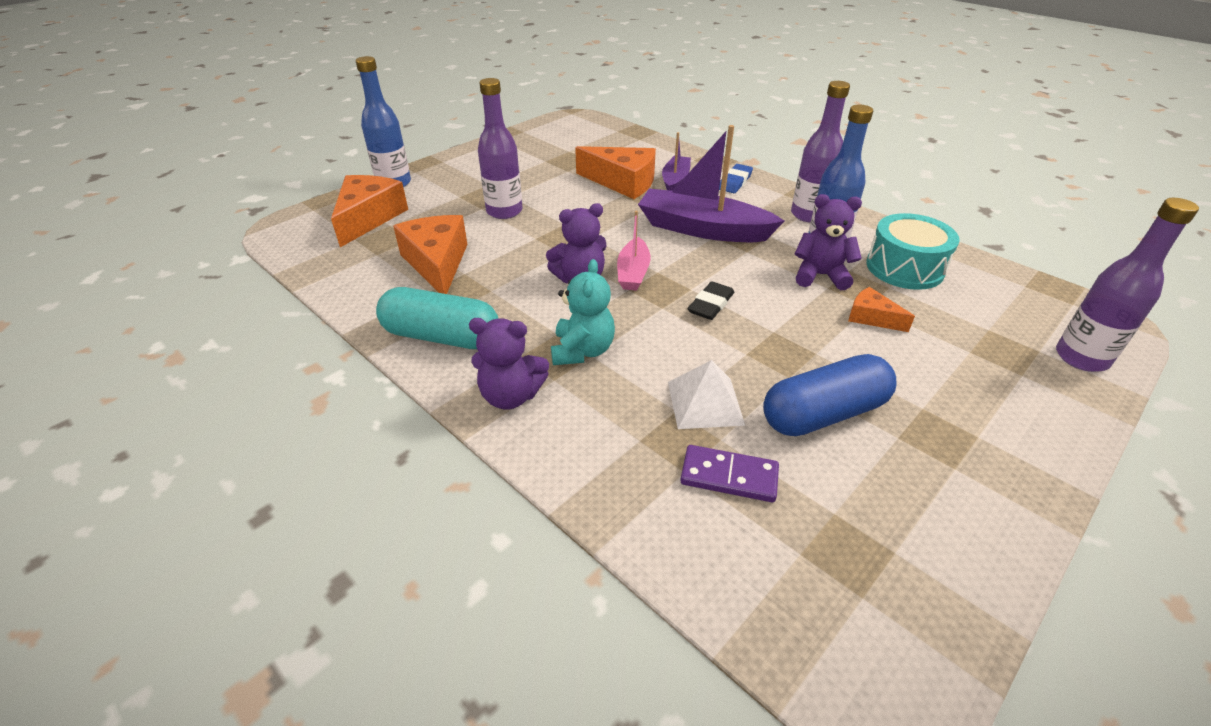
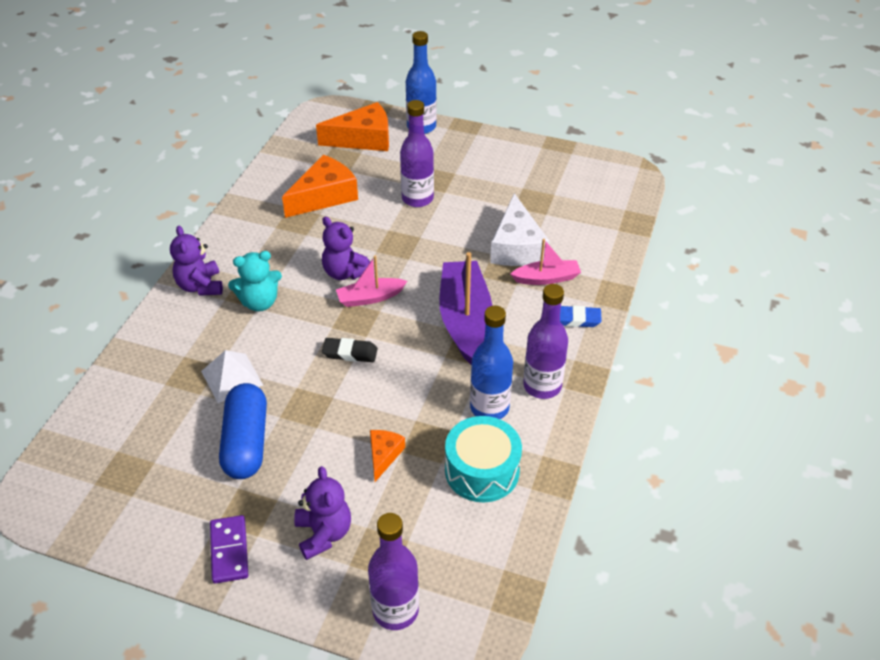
camera: 65 degrees right, 5 degrees up
(441, 337) = (243, 234): turquoise capsule -> none
(623, 182) = (516, 247): orange cheese -> white cheese
(675, 180) = (546, 278): purple boat -> pink boat
(729, 476) = (167, 405): purple domino -> purple domino (229, 551)
(820, 276) = (432, 412): purple teddy bear -> purple teddy bear (324, 533)
(823, 413) = (246, 442): blue capsule -> blue capsule turned 45 degrees clockwise

